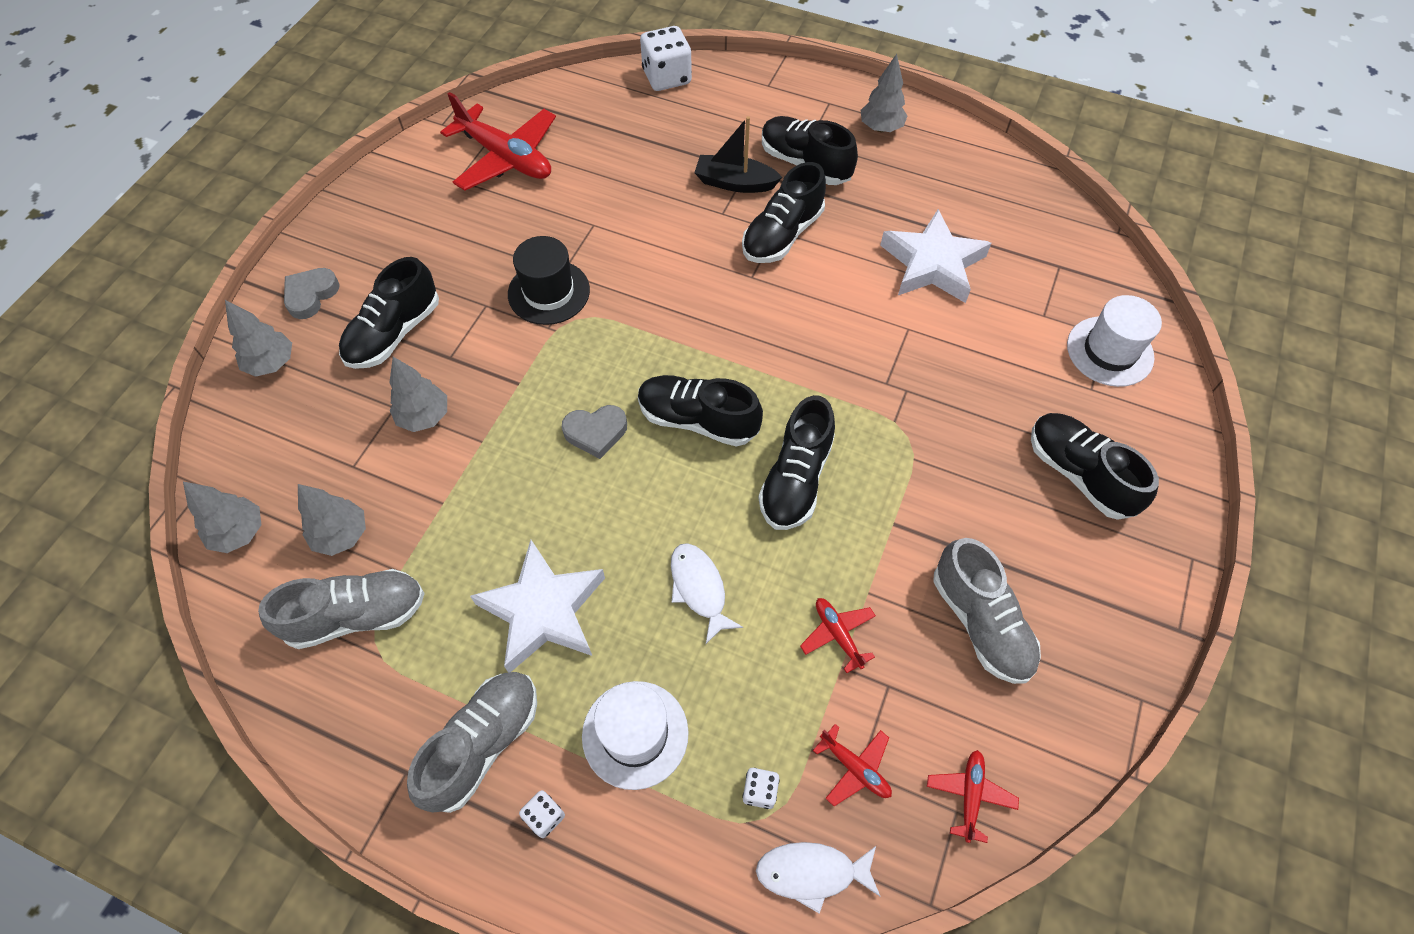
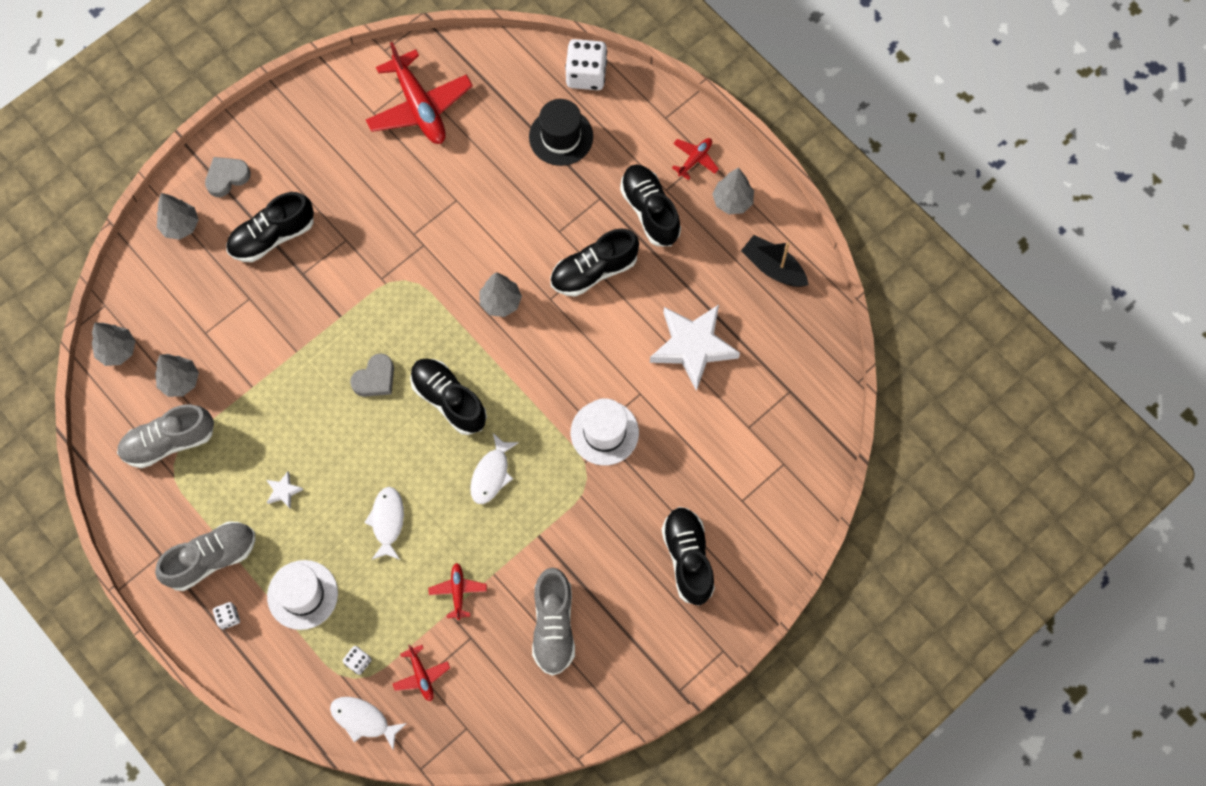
camera: 25 degrees right, 10 degrees up
(356, 615) = (169, 442): grey shoe -> grey shoe turned 150 degrees clockwise
(424, 417) = (266, 315): grey tree -> grey tree (500, 302)
(543, 610) = (283, 491): white star -> white star, size x0.41
(549, 292) = (395, 248): black hat -> black hat (561, 137)
(596, 432) = (375, 379): grey heart -> grey heart turned 60 degrees counterclockwise
(735, 183) = (584, 206): black boat -> black boat (773, 267)
(796, 479) = (491, 474): black shoe -> white fish
(970, 795) = (480, 723): red plane -> red plane (695, 159)
(1109, 351) = (777, 478): white hat -> white hat (604, 432)

